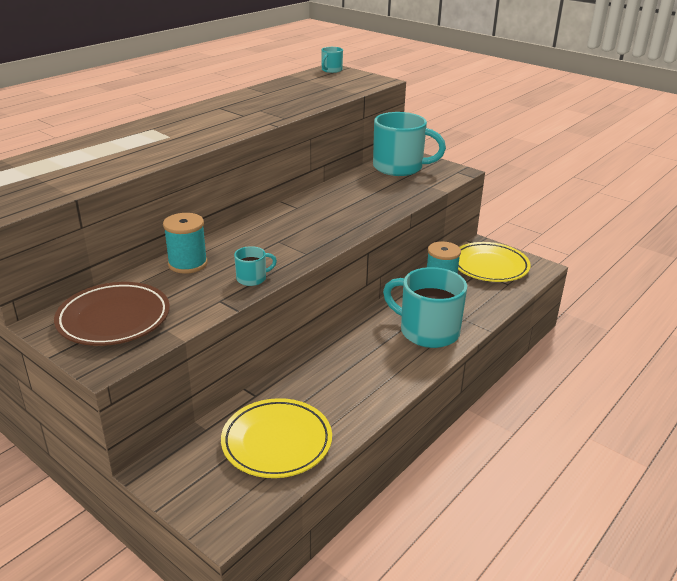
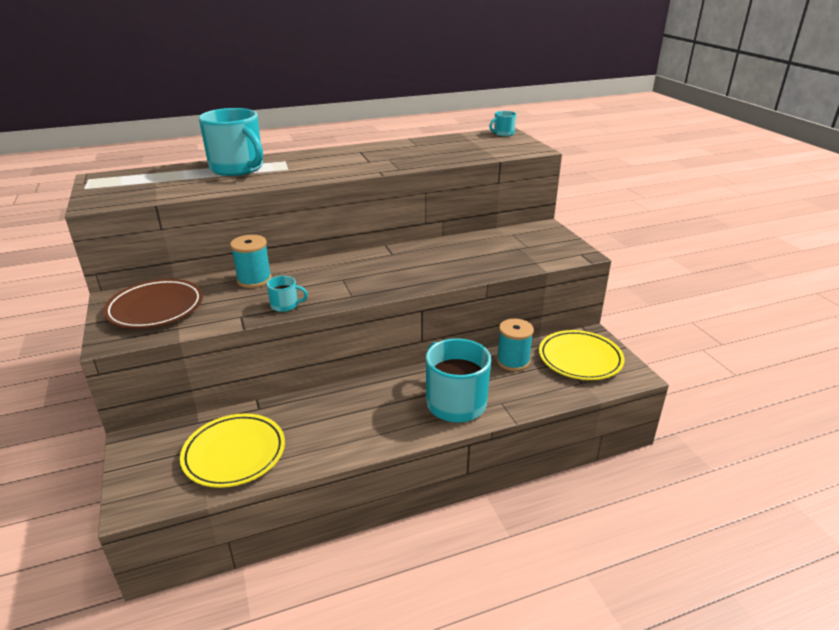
camera: 30 degrees right, 0 degrees up
(399, 167) = (527, 238): turquoise mug -> turquoise mug (238, 168)

